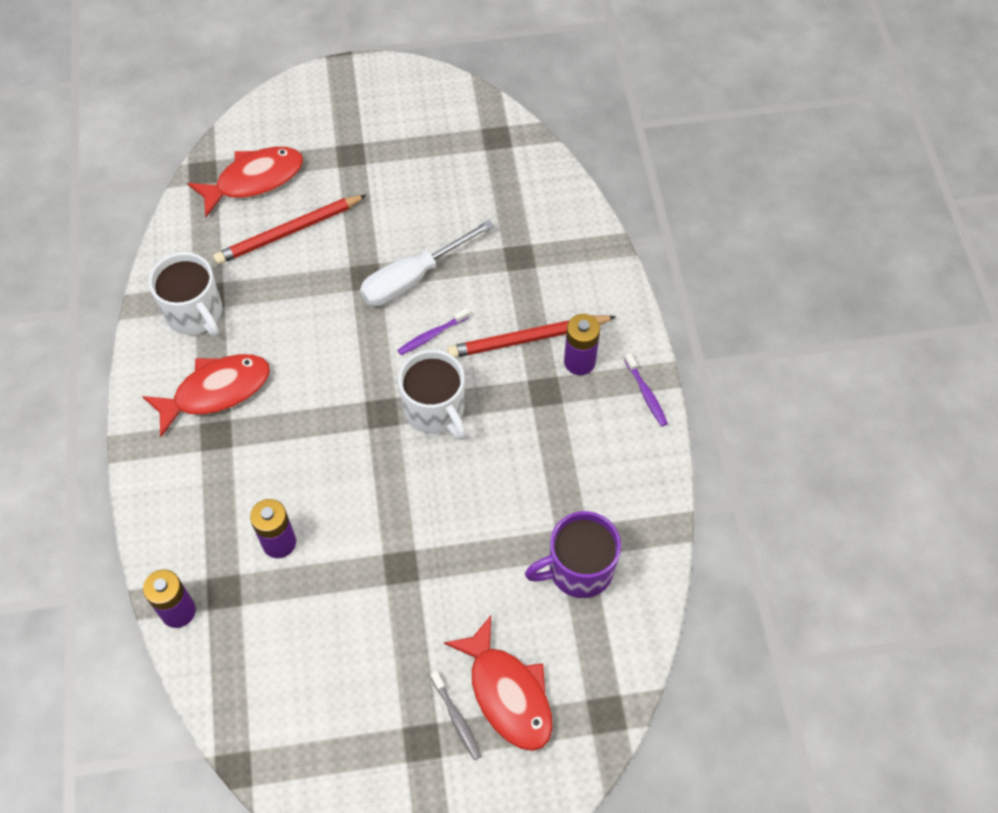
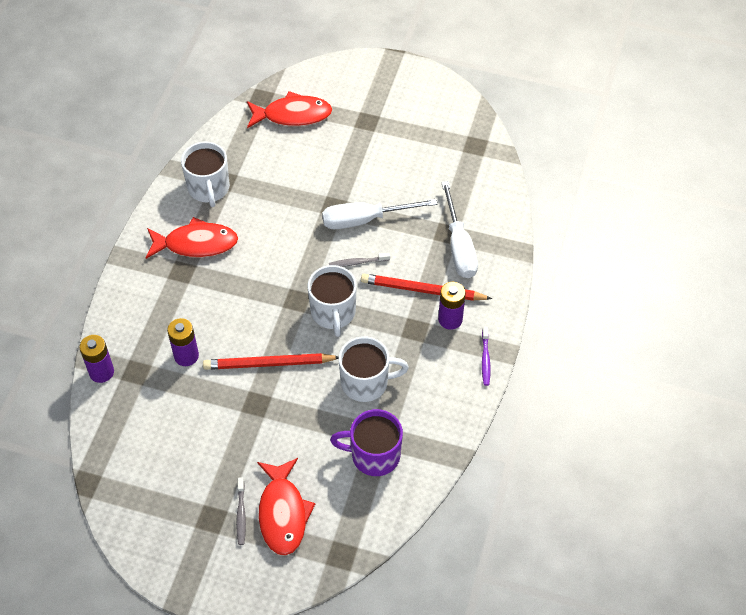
camera: 25 degrees right, 5 degrees down
(289, 232) = (298, 158): red pencil -> red pencil (269, 363)
(432, 335) = (357, 262): purple toothbrush -> grey toothbrush
(521, 482) = (366, 382): none -> white mug
(542, 267) = (459, 246): none -> white screwdriver

